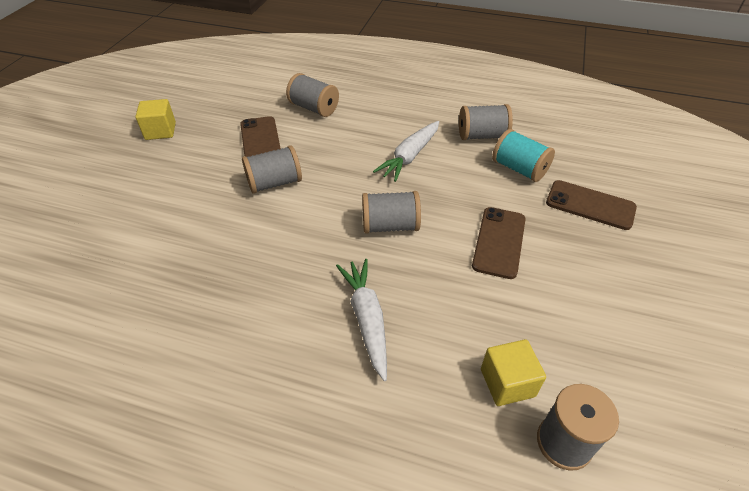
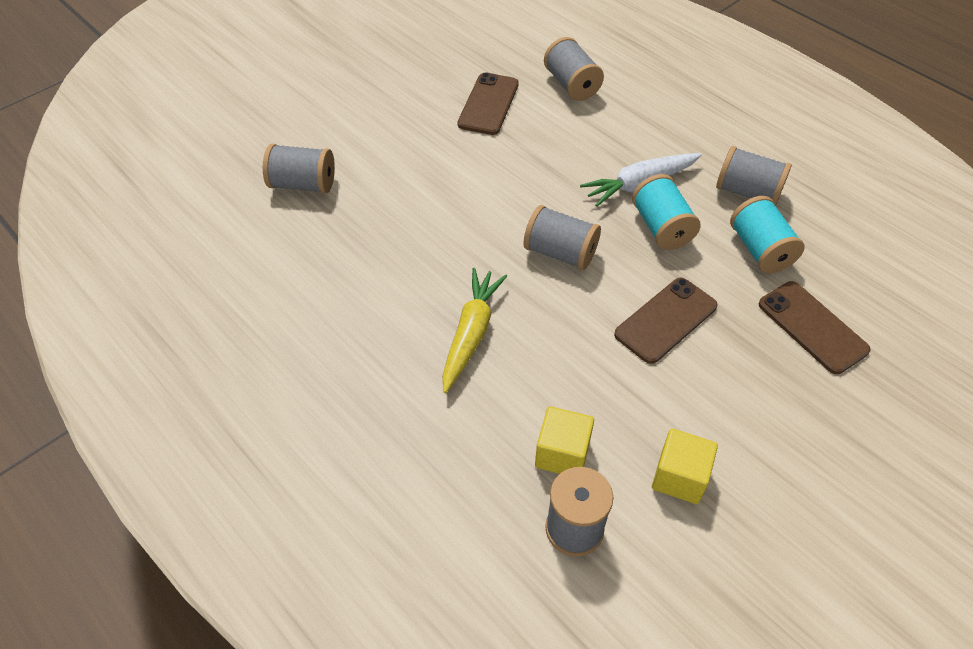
camera: 30 degrees right, 5 degrees up
(160, 131) = (395, 55): yellow cube -> yellow cube (679, 477)
(274, 183) = (473, 158): grey spool -> grey spool (303, 184)
(367, 319) = (471, 334): white carrot -> yellow carrot
(446, 179) = (661, 227): none -> turquoise spool

